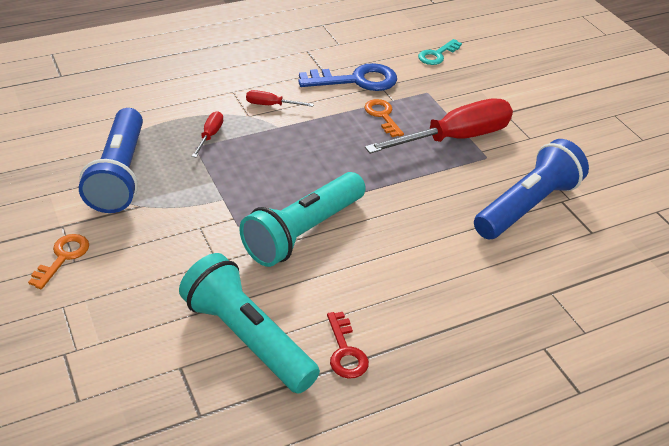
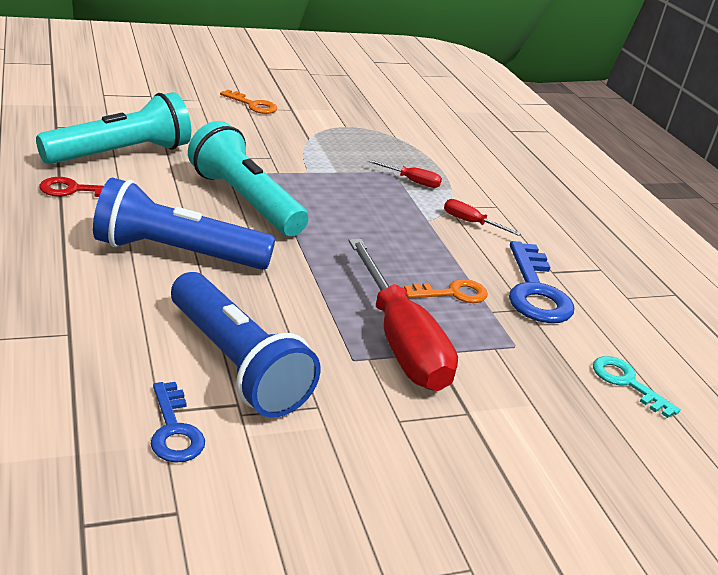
camera: 95 degrees right, 10 degrees down
(120, 174) = (354, 135): blue flashlight -> blue flashlight (177, 253)
(271, 105) = (470, 222): red screwdriver -> red screwdriver turned 75 degrees counterclockwise
(603, 222) = (174, 430): none -> blue key

